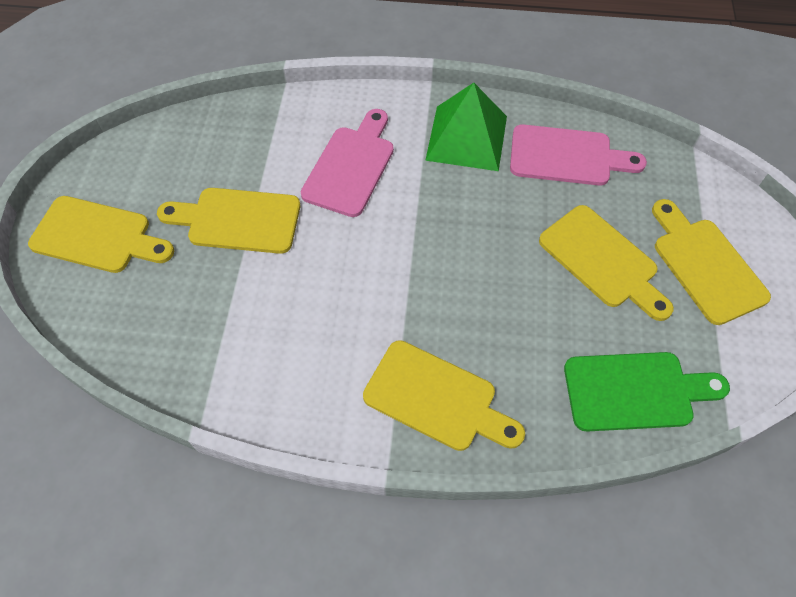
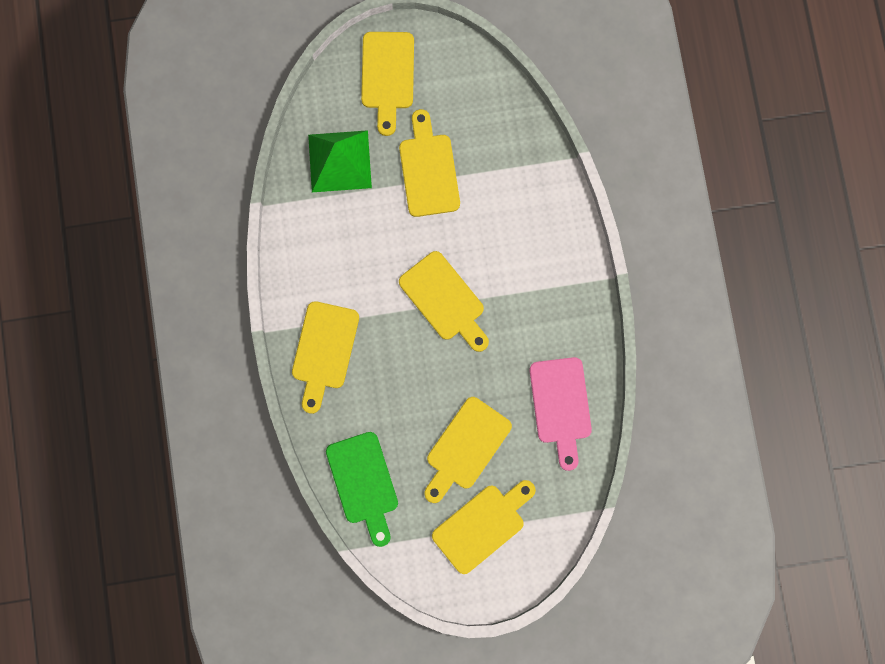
camera: 75 degrees right, 20 degrees up
(351, 166) = (502, 237): pink cutting board -> none
(408, 240) = (445, 300): none -> yellow cutting board
(467, 137) = (558, 321): green pyramid -> green pyramid (340, 161)

